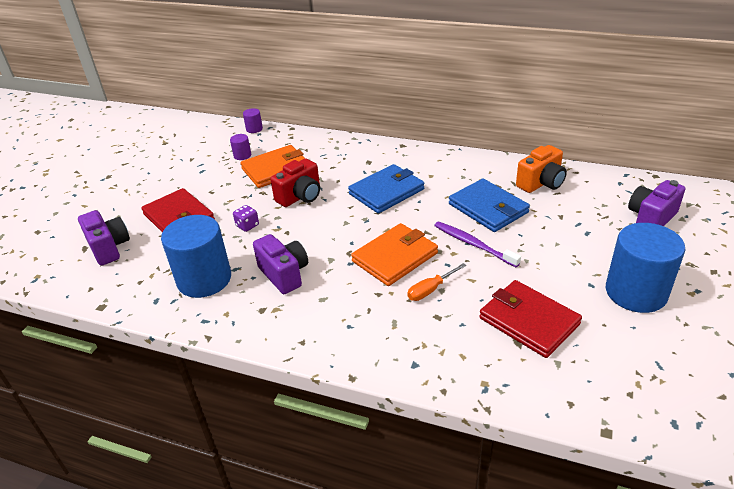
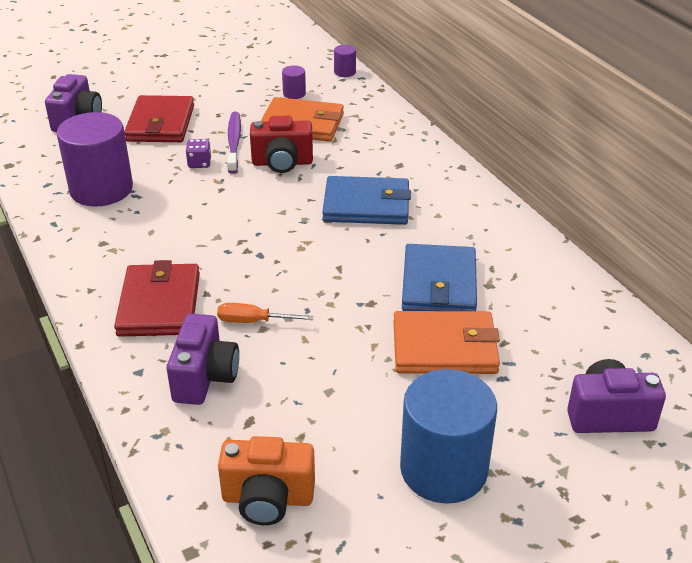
camera: 40 degrees right, 0 degrees up
(204, 279) = (101, 189): blue cylinder -> purple cylinder
(284, 274) = (162, 225): purple camera -> purple camera (205, 377)
(395, 257) = (272, 271): orange wallet -> orange wallet (444, 347)
(473, 244) = (362, 308): purple toothbrush -> purple toothbrush (234, 142)
(528, 321) = (290, 412): red wallet -> red wallet (159, 304)
(541, 183) = (545, 295): orange camera -> orange camera (267, 499)

